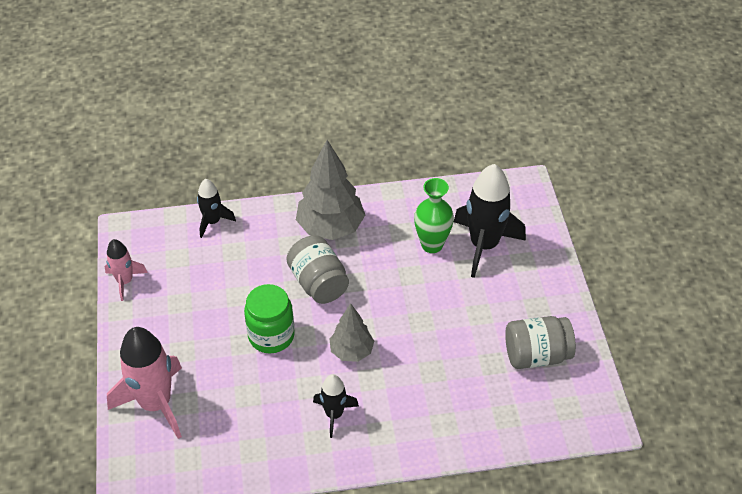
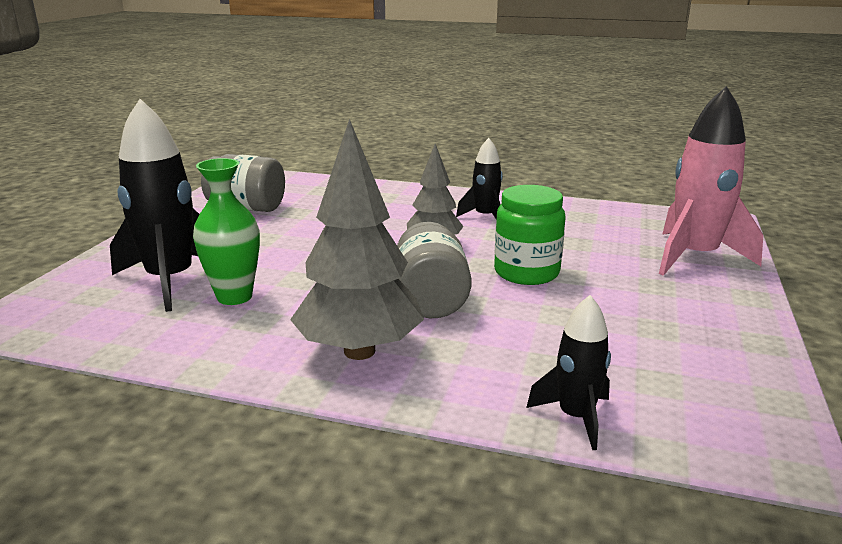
camera: 155 degrees left, 25 degrees down
(125, 281) = (762, 373): pink rocket -> none

